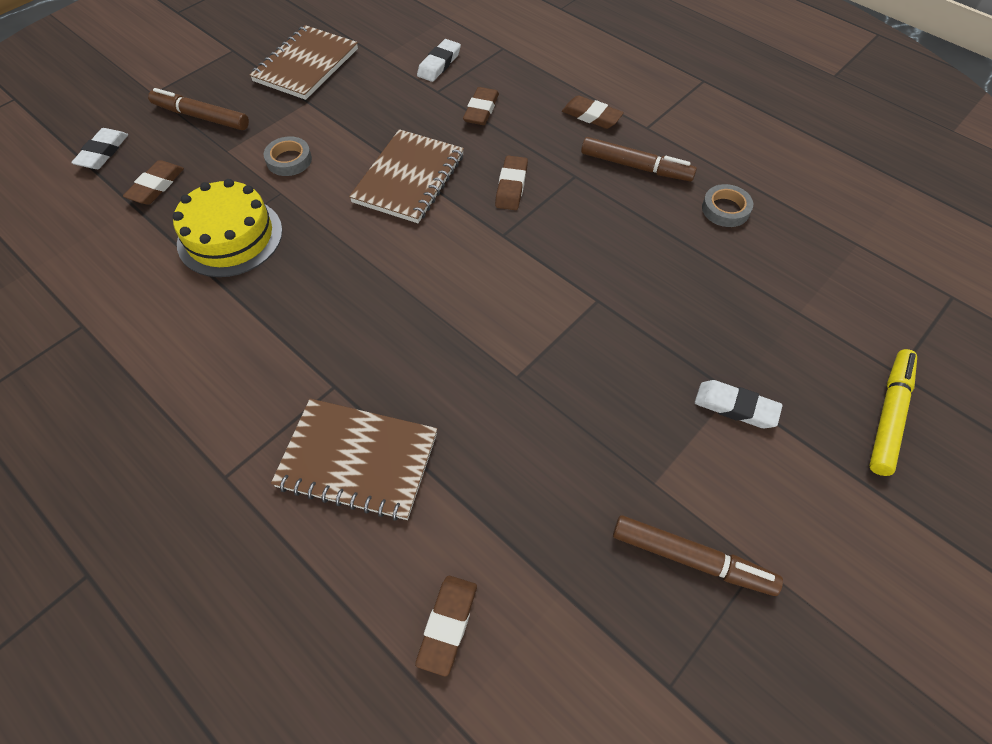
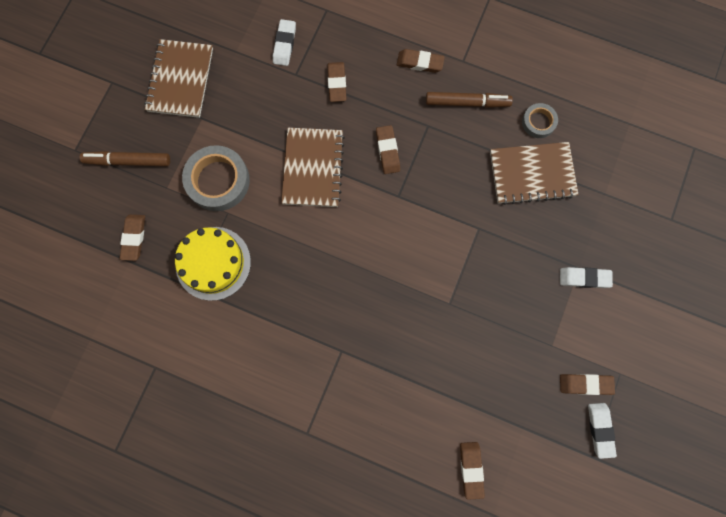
camera: 20 degrees left, 20 degrees up
(103, 152) = (74, 221): white eraser -> white eraser (600, 429)
(289, 160) = (218, 181): grey tape -> grey tape, size x1.83
(357, 460) = (379, 394): brown notebook -> brown notebook (532, 174)
(691, 559) = (585, 384): brown marker -> brown eraser
(888, 415) = (671, 252): yellow marker -> none

